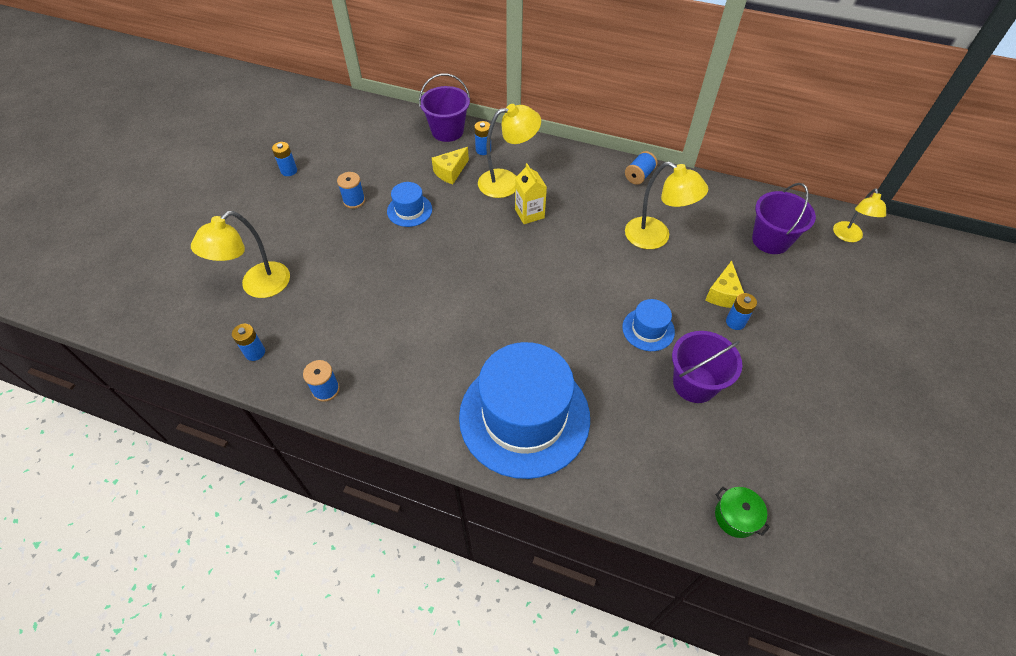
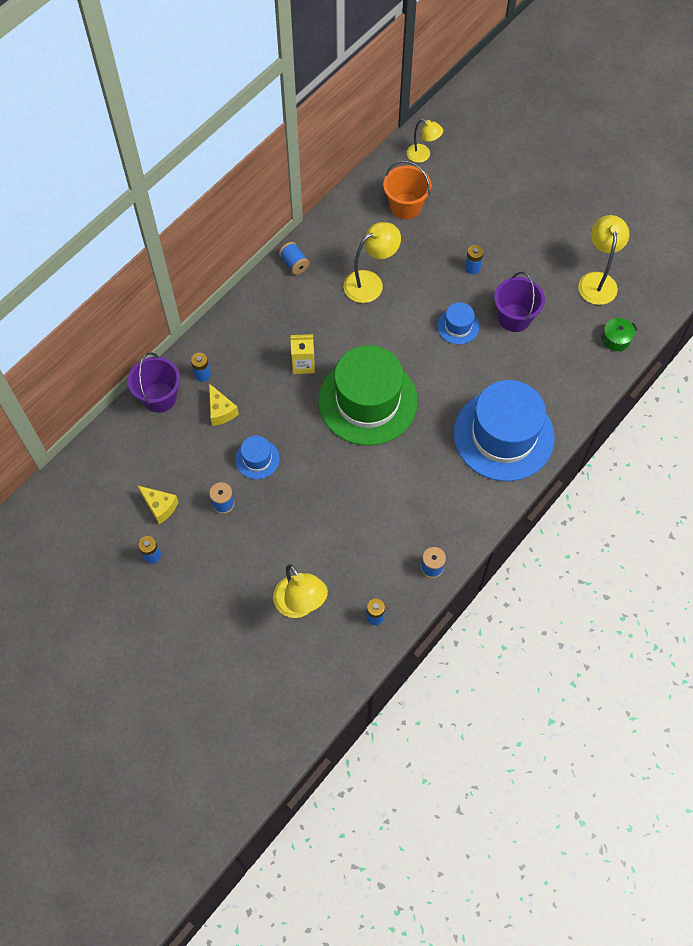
camera: 70 degrees left, 10 degrees up
(507, 182) = (256, 368): yellow lamp -> yellow lamp (597, 281)
(511, 275) = (367, 401): none -> green hat
(723, 294) = (444, 263): yellow cheese -> yellow cheese (160, 506)
(770, 240) = (405, 206): purple bucket -> orange bucket

